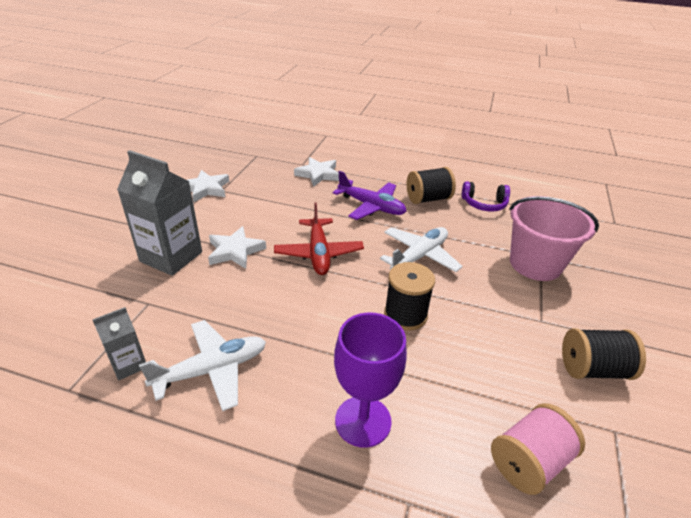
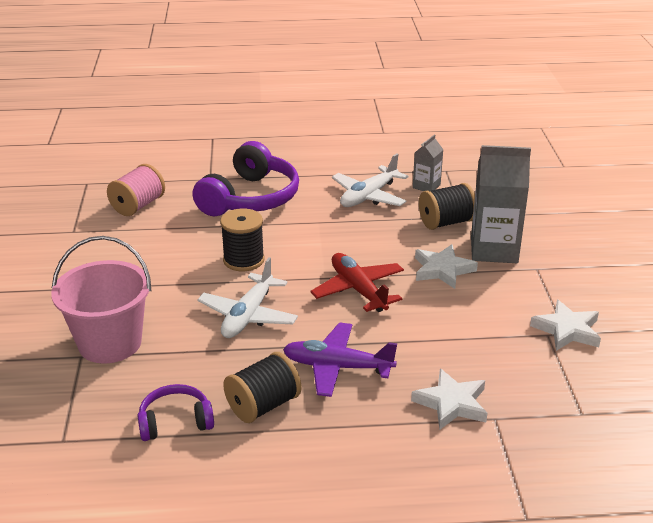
camera: 160 degrees right, 5 degrees down
(363, 421) = (250, 198): purple goblet -> purple headphones
(593, 369) = (76, 261): black spool -> black spool (446, 222)

